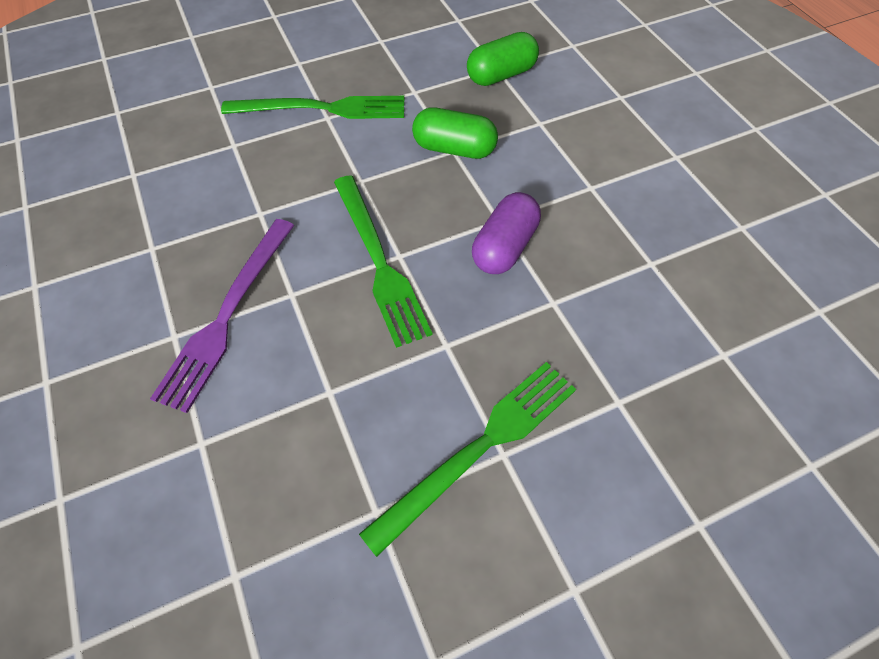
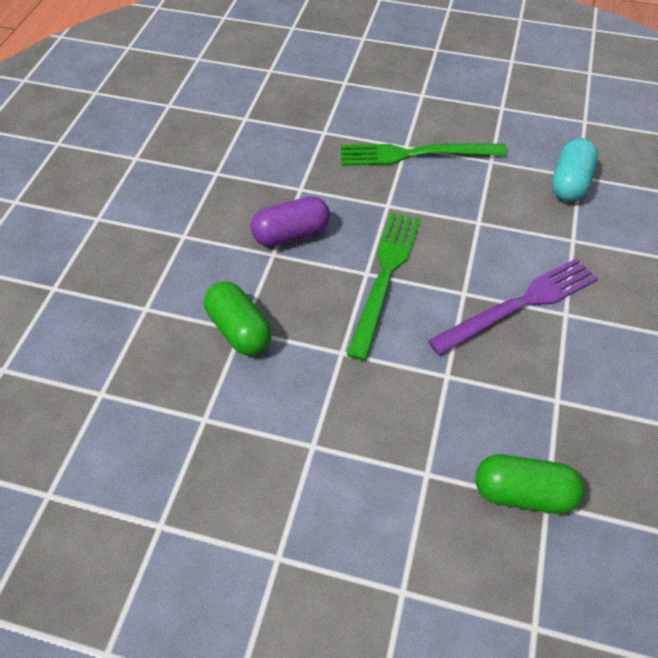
camera: 140 degrees left, 5 degrees down
(243, 548) = (570, 183): none -> turquoise capsule
(322, 108) = (309, 460): green fork -> none
(501, 75) = (110, 380): green capsule -> green capsule (523, 493)

